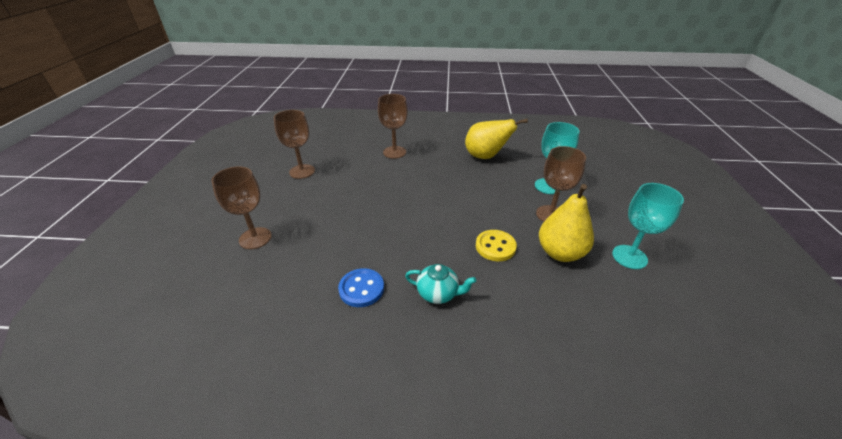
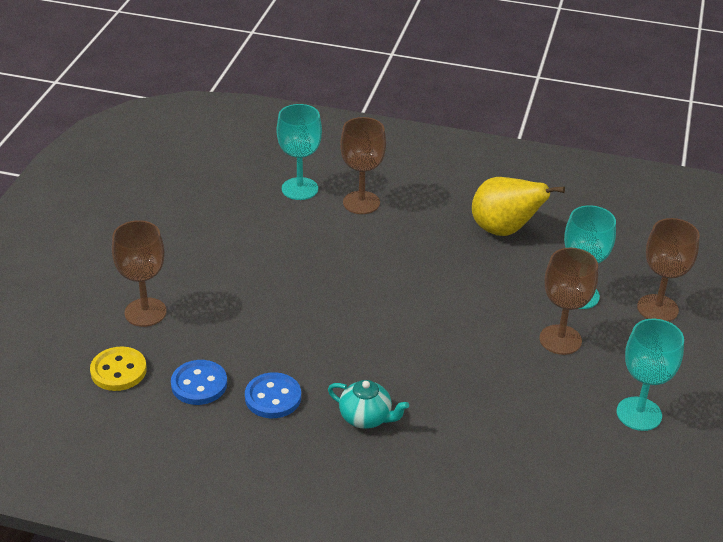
camera: 10 degrees right, 0 degrees up
(300, 288) = (199, 384): none -> blue button
(302, 171) = (215, 218): brown goblet -> brown goblet (657, 308)
(354, 149) = (300, 189): none -> turquoise goblet
(495, 246) = (461, 372): yellow button -> yellow button (118, 371)
(560, 253) = (546, 394): yellow pear -> none

